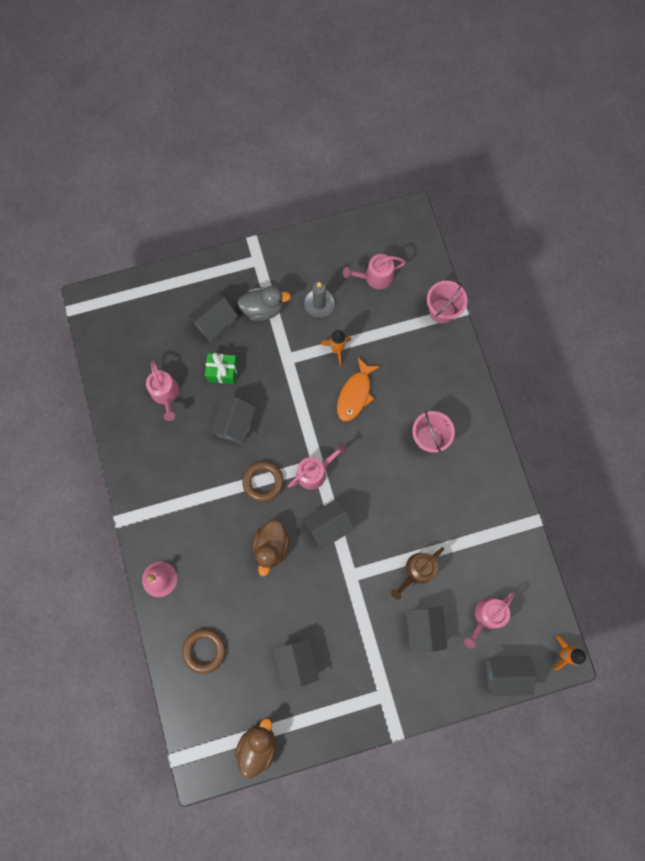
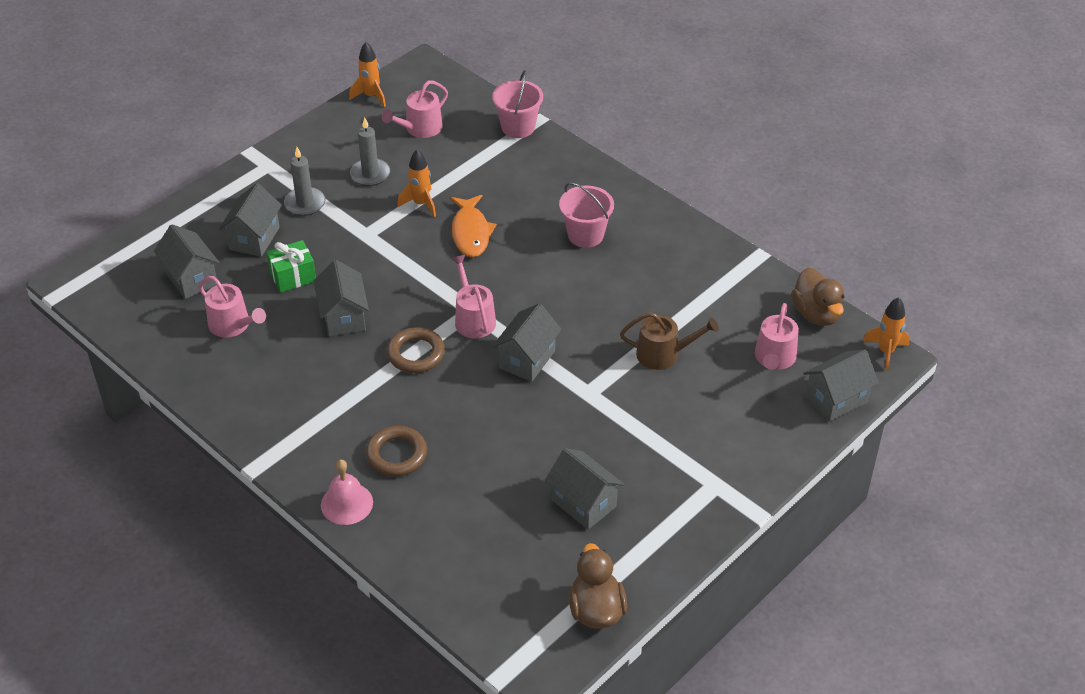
camera: 30 degrees left, 30 degrees down
(204, 650) = (457, 547): brown ring -> brown ring (396, 455)
(263, 309) = (305, 203): grey duck -> grey candle
(271, 546) = (470, 408): brown duck -> brown duck (816, 314)
(314, 472) = (473, 319): pink watering can -> pink watering can turned 45 degrees counterclockwise
(359, 227) = (371, 96): none -> orange rocket
(417, 571) = (663, 354): brown watering can -> brown watering can turned 105 degrees counterclockwise
(423, 628) = (711, 402): grey house -> grey house (191, 278)

